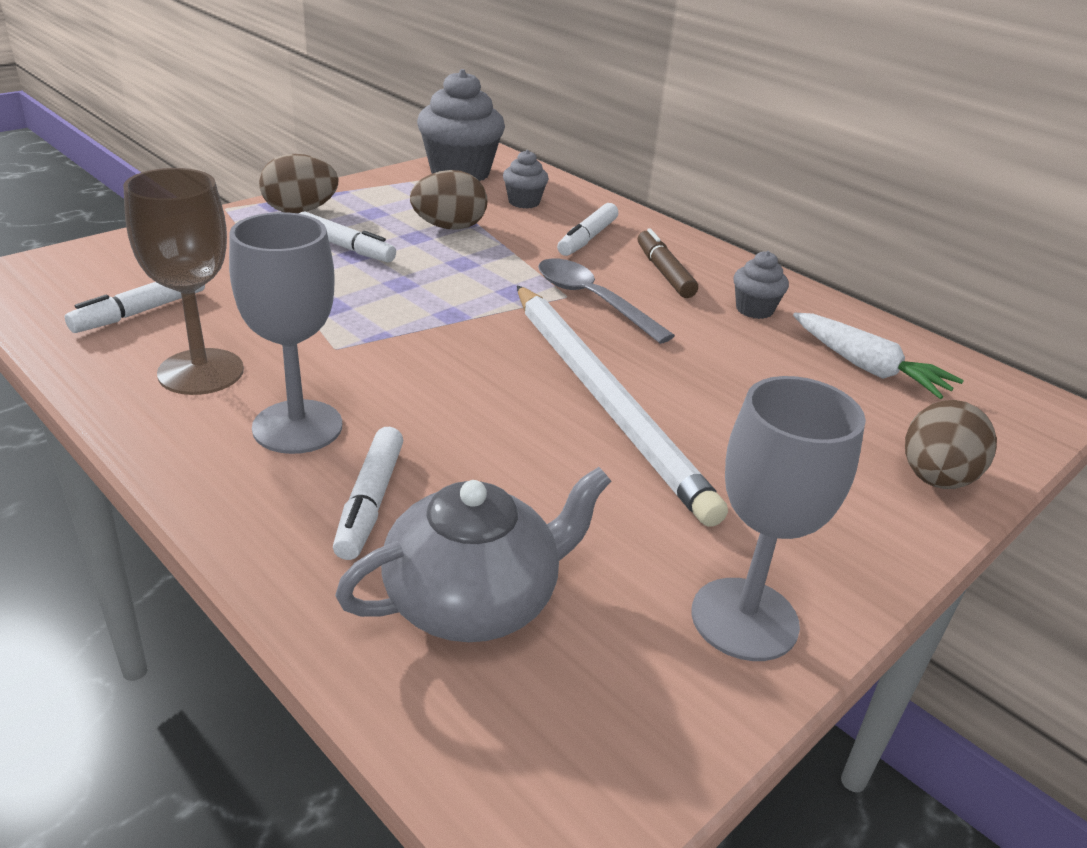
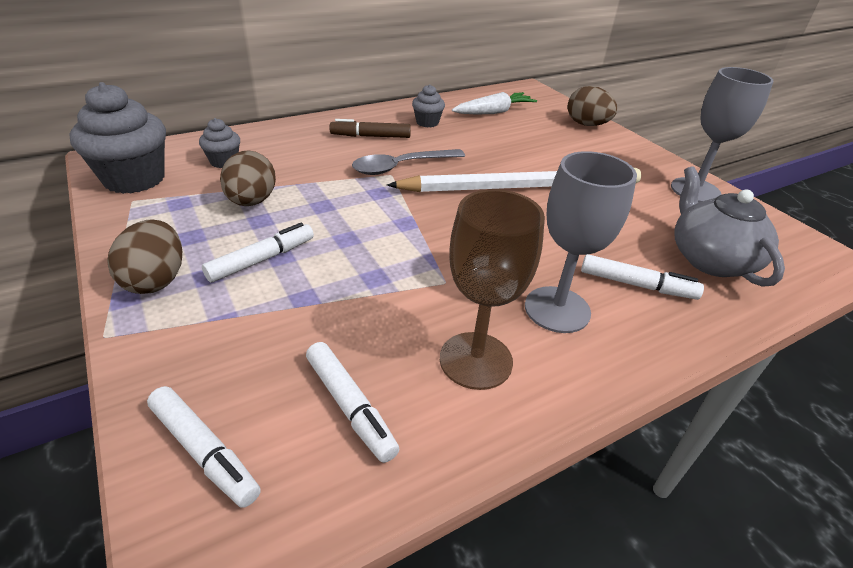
camera: 75 degrees left, 5 degrees up
(587, 238) = (306, 150): white marker -> white marker (204, 451)

